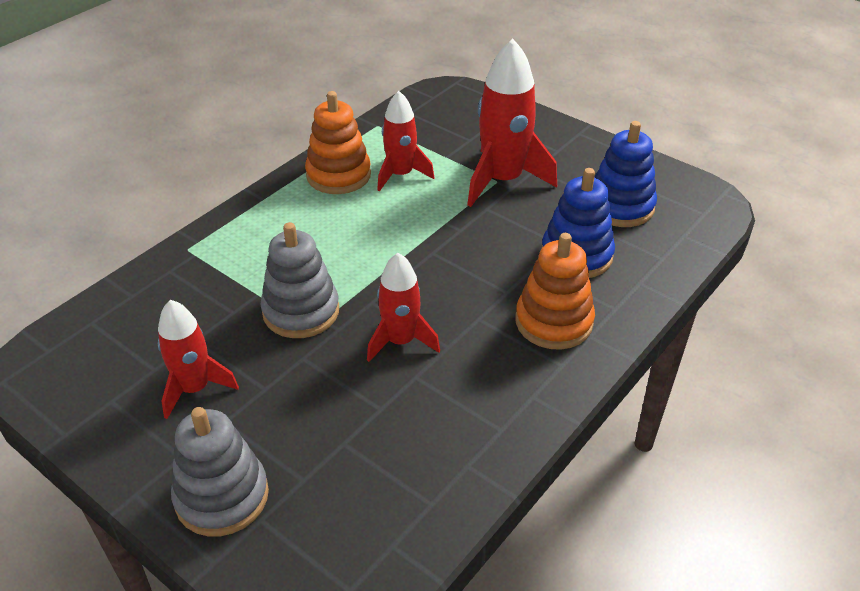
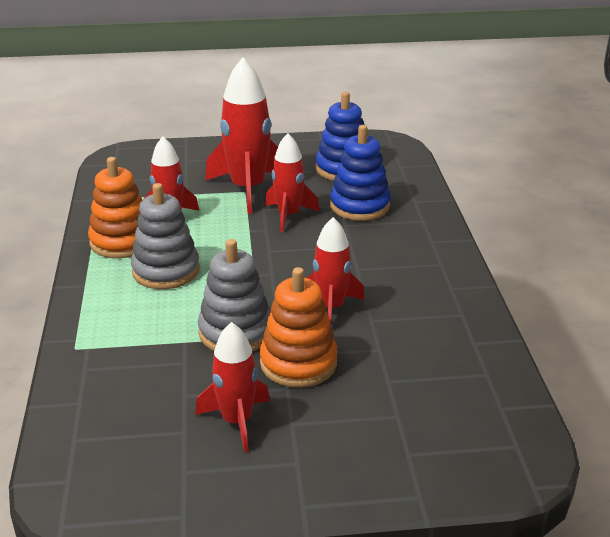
camera: 45 degrees left, 10 degrees down
(222, 496) = (364, 461): grey stacking toy -> grey stacking toy (166, 270)
(498, 227) = (288, 215): none -> red rocket
(553, 322) = (402, 245): orange stacking toy -> orange stacking toy (298, 363)

